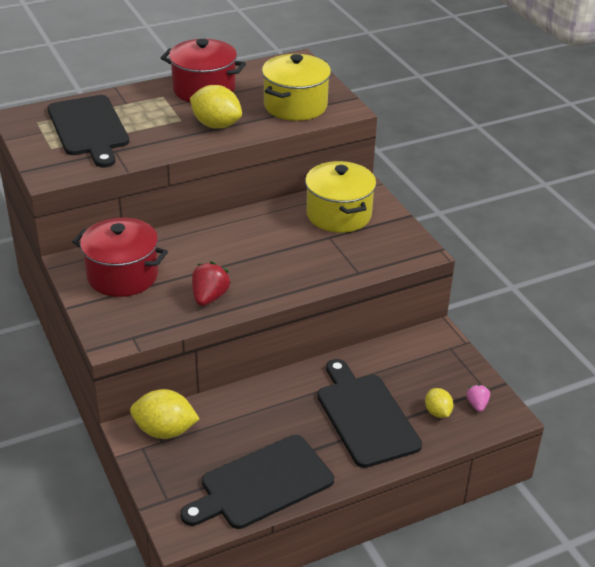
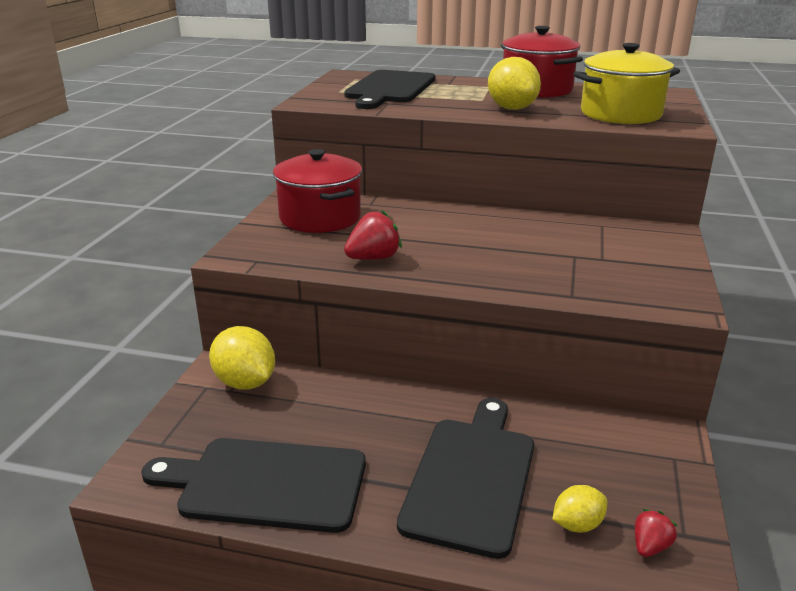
camera: 40 degrees right, 10 degrees down
(338, 215) = (610, 242): yellow pot -> none
(437, 412) = (577, 524): yellow lemon -> yellow lemon turned 45 degrees clockwise
(477, 405) = (650, 546): pink strawberry -> red strawberry

